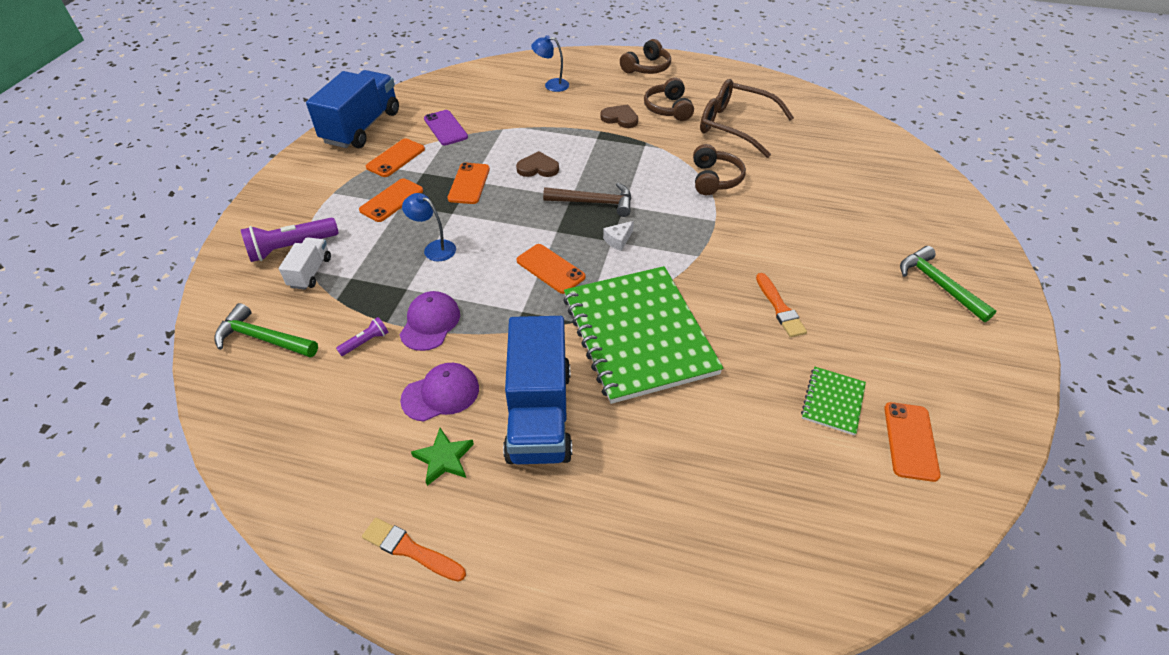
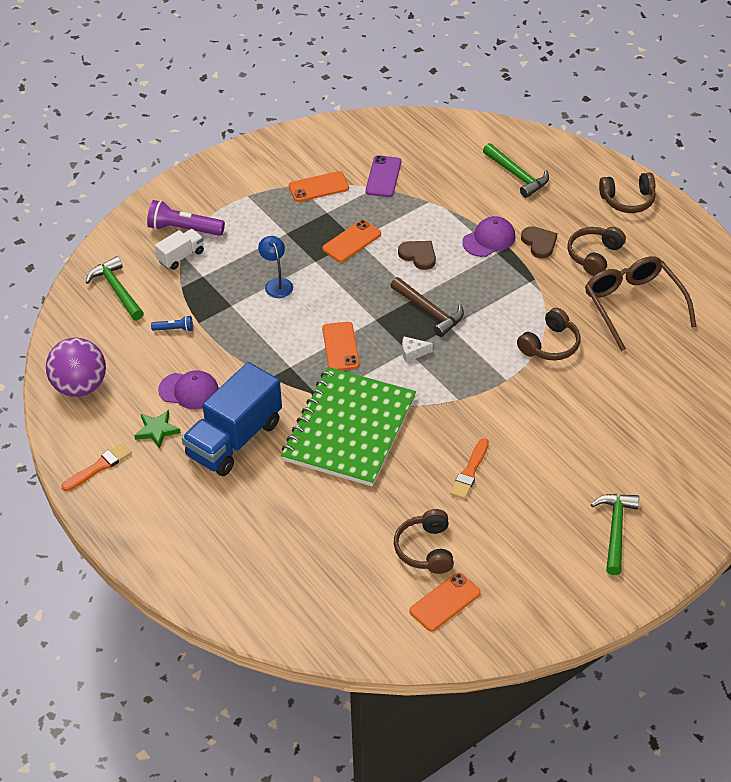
camera: 40 degrees right, 0 degrees up
(303, 466) = (80, 386): none -> purple ball
(362, 127) = (319, 141): blue truck -> none
(365, 342) = (174, 329): purple flashlight -> blue flashlight
(391, 200) = (282, 226): orange phone -> none
(411, 550) = (98, 467): orange brush -> orange brush turned 75 degrees clockwise
(430, 323) = (224, 339): purple cap -> purple cap (489, 239)
(551, 85) = (517, 175): blue lamp -> green hammer
(833, 401) = (426, 549): green notebook -> brown headphones

